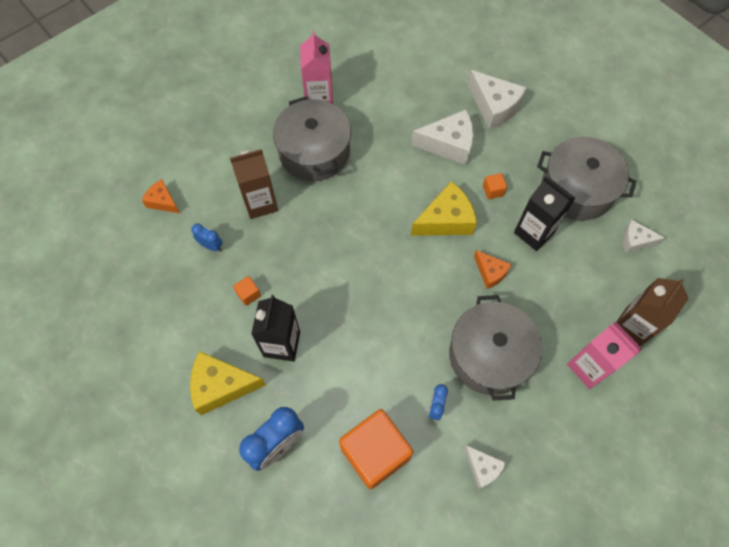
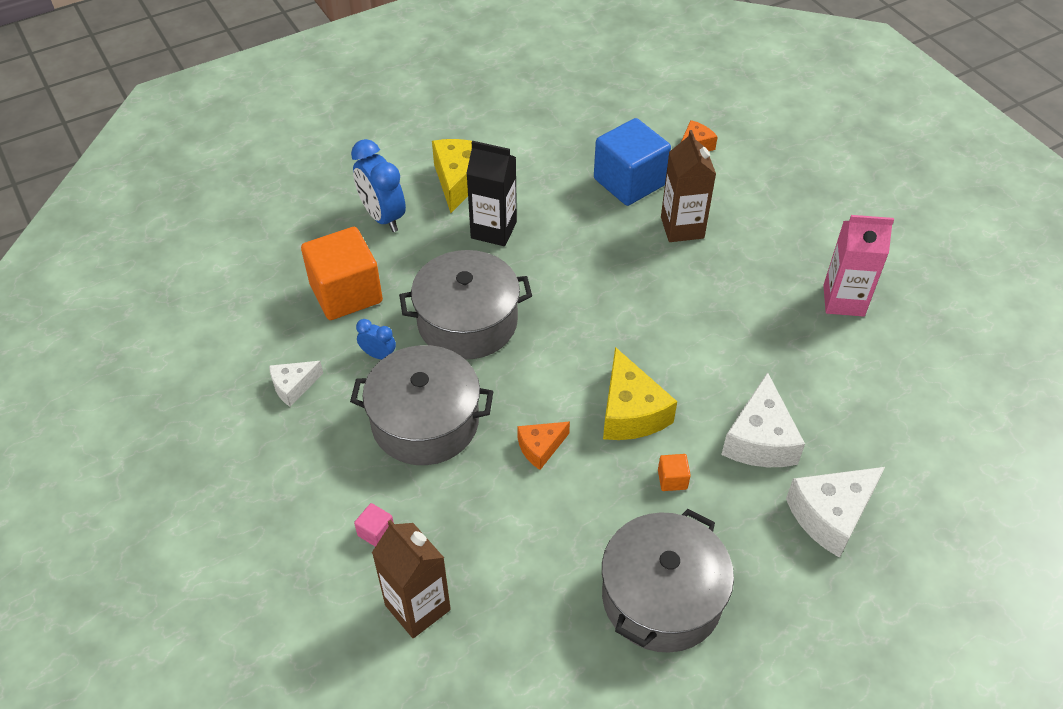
camera: 100 degrees right, 15 degrees down
(211, 246) = (629, 182): blue clock -> blue cube
(248, 294) = (561, 208): orange cube -> none
(314, 151) = (756, 286): grey pot -> grey pot (467, 322)
(534, 232) = (593, 516): black carton -> none
(589, 367) = (376, 532): pink carton -> pink cube
(635, 241) = (555, 657): white cheese -> none

